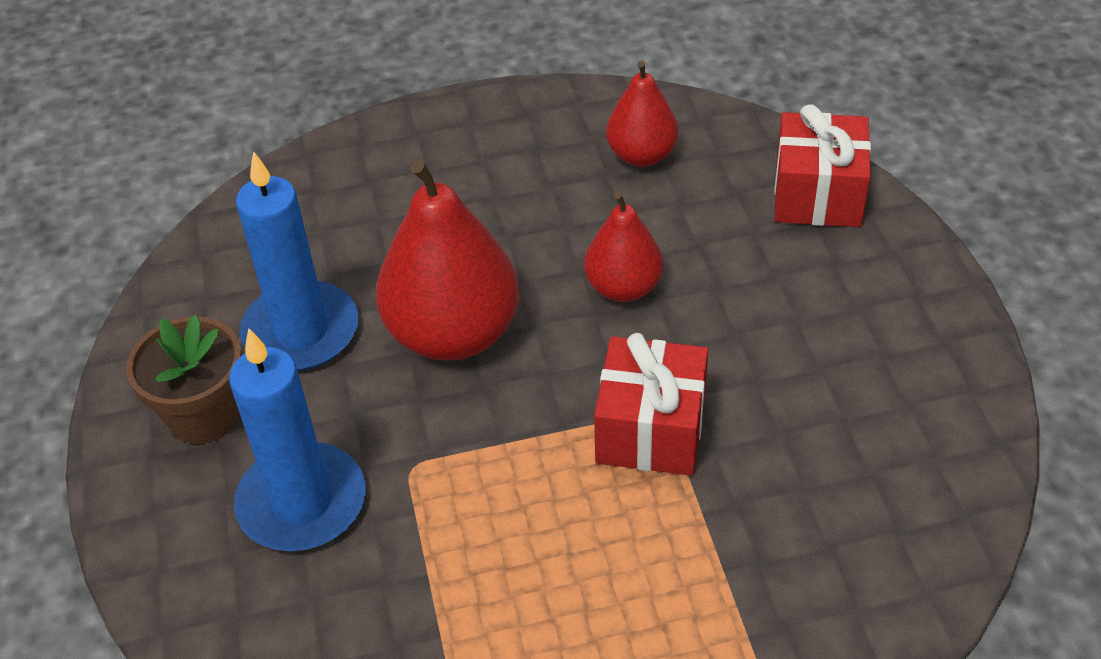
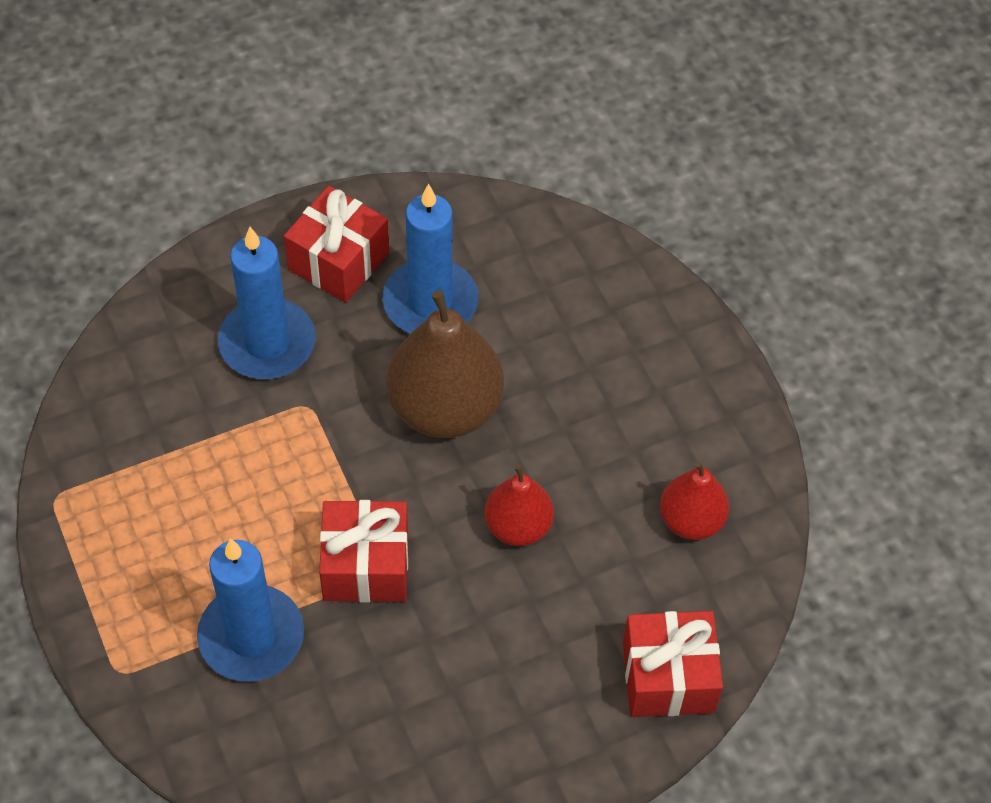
camera: 75 degrees right, 10 degrees up
(204, 415) = (338, 261): brown flower pot -> red gift
(453, 333) = (445, 408): red pear -> brown pear
(733, 556) = (251, 636): none -> blue candle

